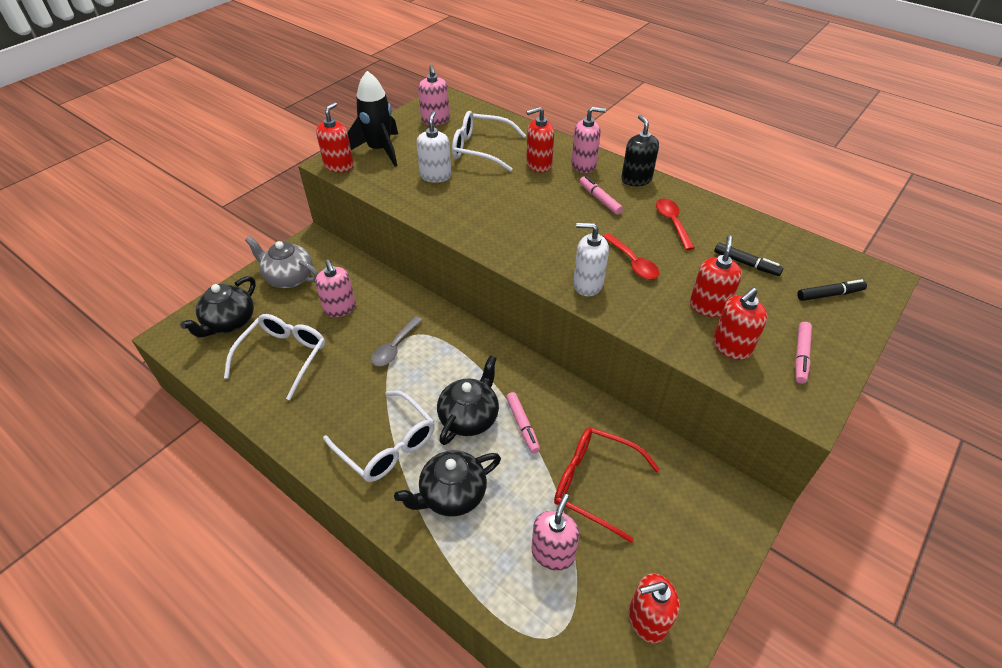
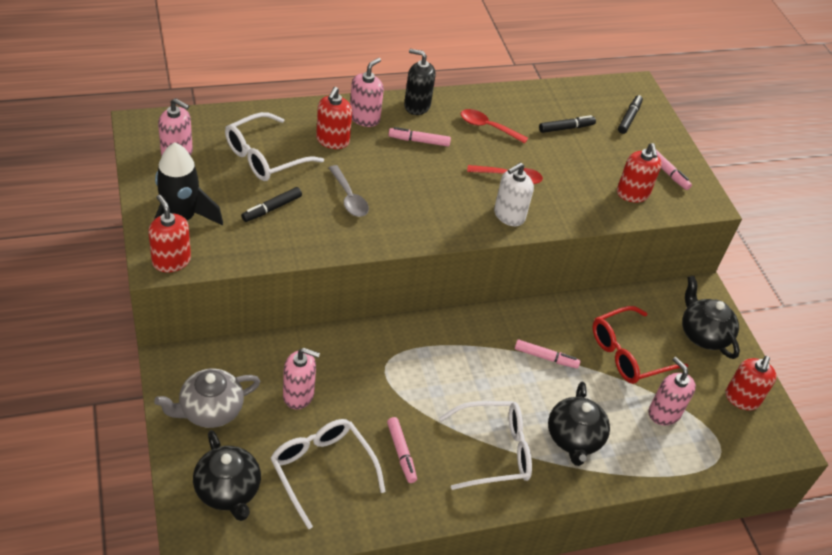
camera: 60 degrees left, 0 degrees up
(335, 389) = (401, 453): none -> pink marker
(395, 347) = (389, 384): grey spoon -> grey spoon (349, 198)
(435, 176) = (271, 208): white soap dispenser -> black marker
(469, 417) = (510, 383): black teapot -> black teapot (703, 334)
(708, 306) = (588, 176): red soap dispenser -> none

